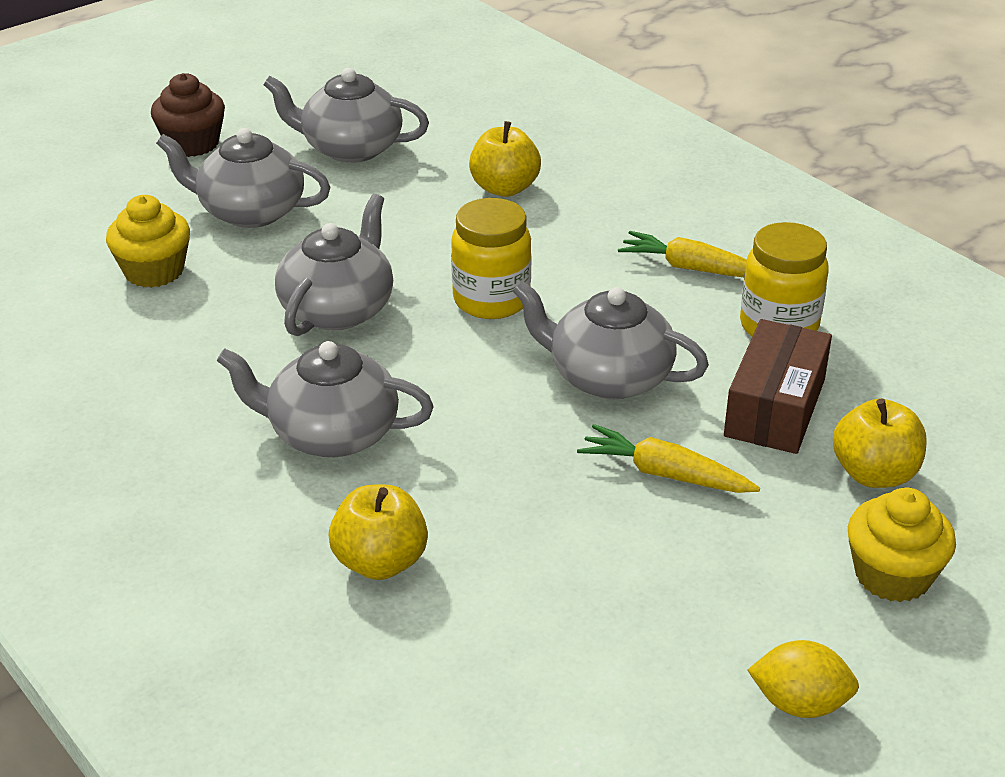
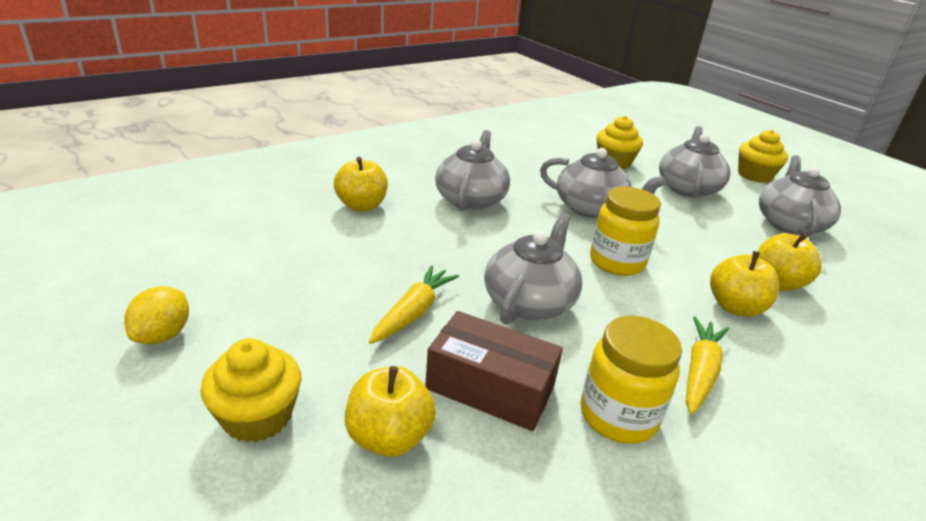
camera: 90 degrees right, 5 degrees down
(192, 144) = (754, 175): brown cupcake -> yellow cupcake
(566, 226) = (735, 307): none -> yellow apple

